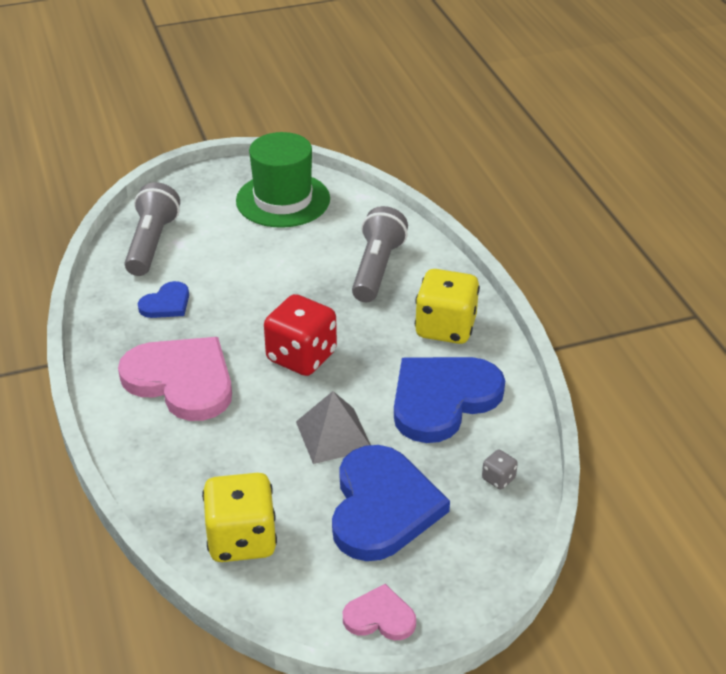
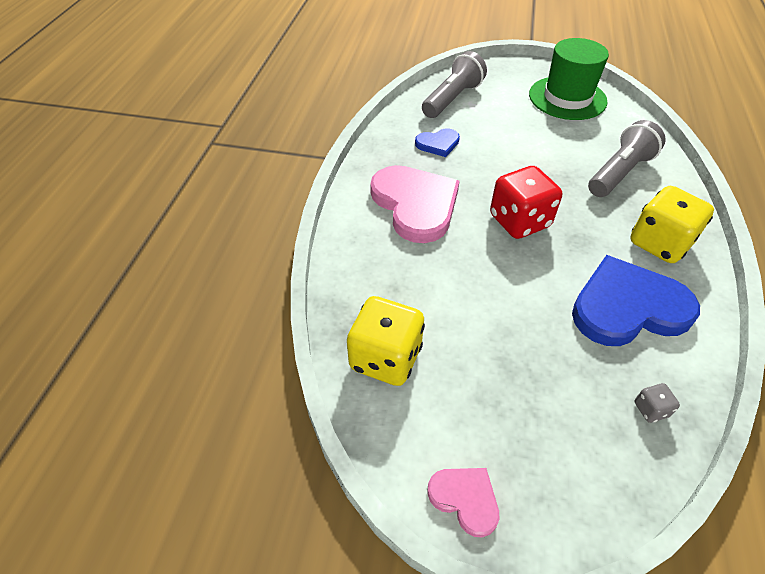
camera: 30 degrees right, 10 degrees up
(333, 435) = (512, 299): grey pyramid -> none
(382, 507) = (523, 385): blue heart -> none

